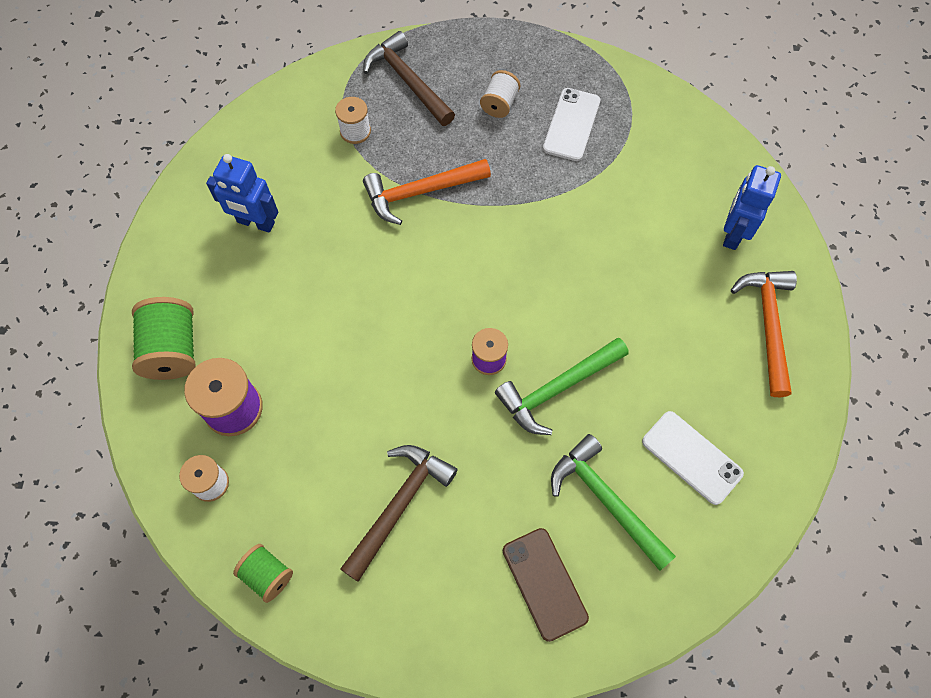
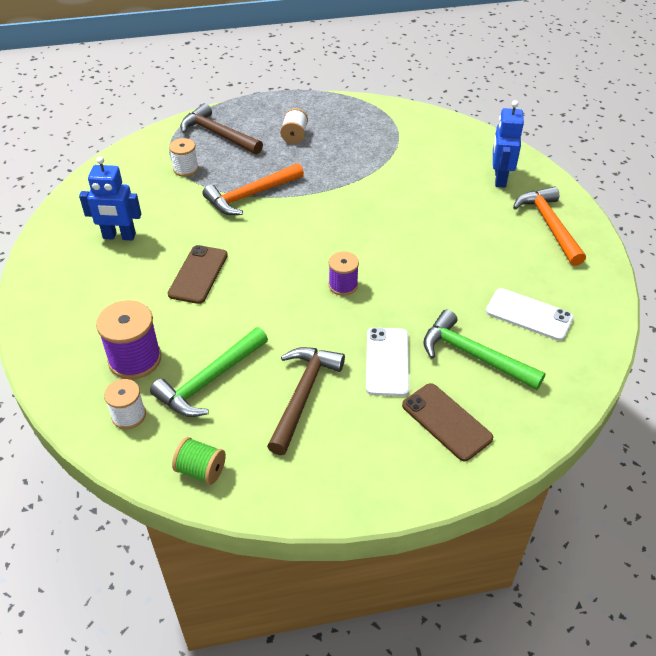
camera: 15 degrees left, 20 degrees down
(173, 350) = (69, 330): green spool -> none
(330, 302) = (198, 274): none -> brown phone
(558, 388) = (406, 293): green hammer -> green hammer (210, 380)
(571, 124) = (354, 139): white phone -> white phone (387, 361)

